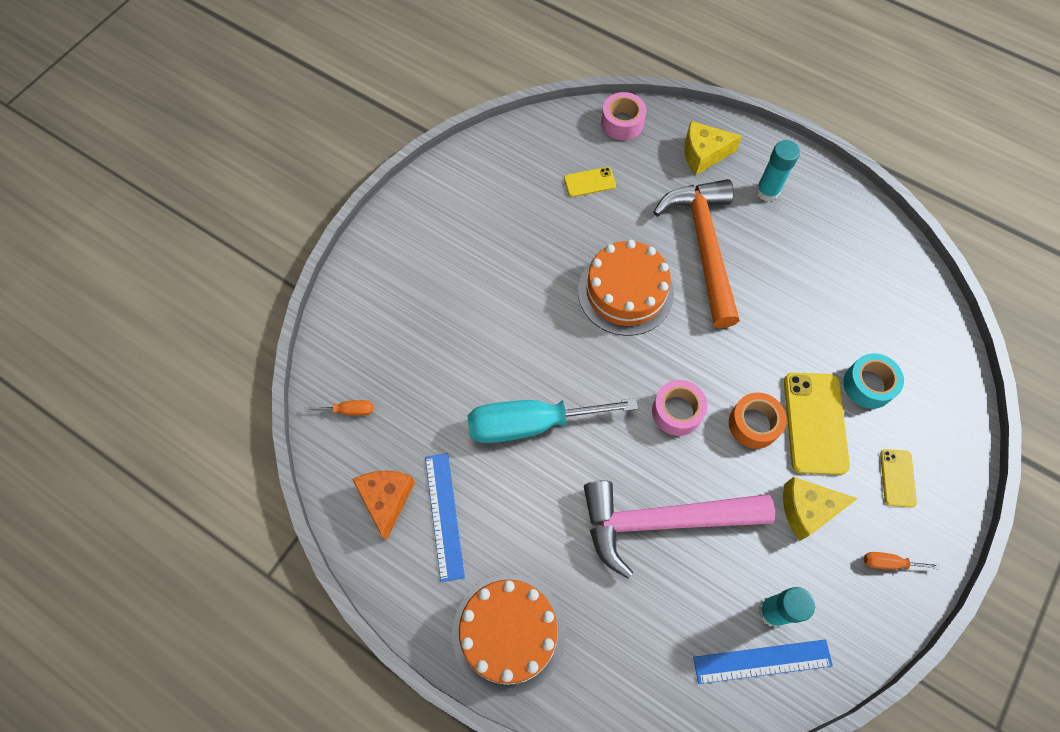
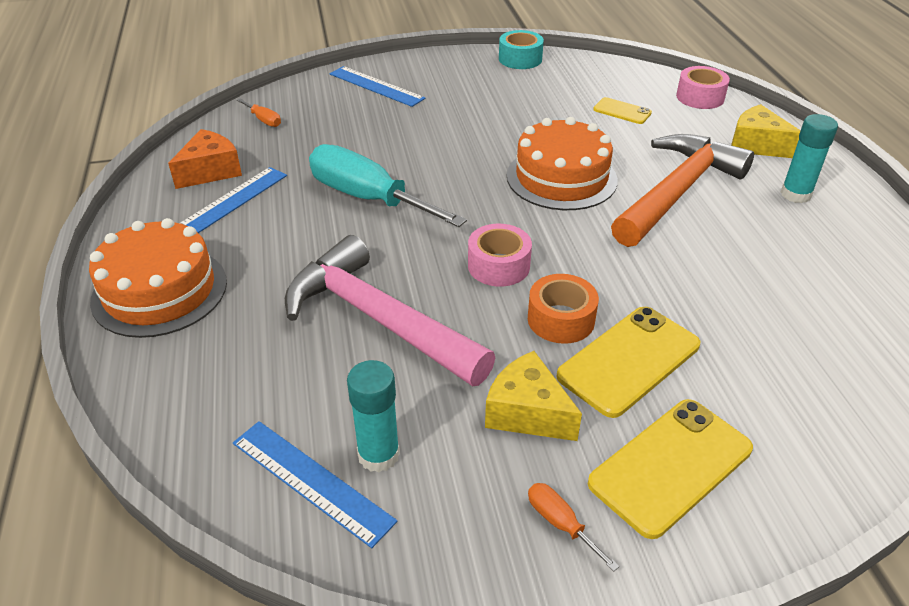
camera: 45 degrees right, 25 degrees down
(384, 295) = (376, 86): none -> blue ruler
(868, 385) = (733, 375): turquoise tape -> turquoise tape (520, 59)
(897, 478) = (670, 466): yellow phone -> yellow phone, size x1.87

